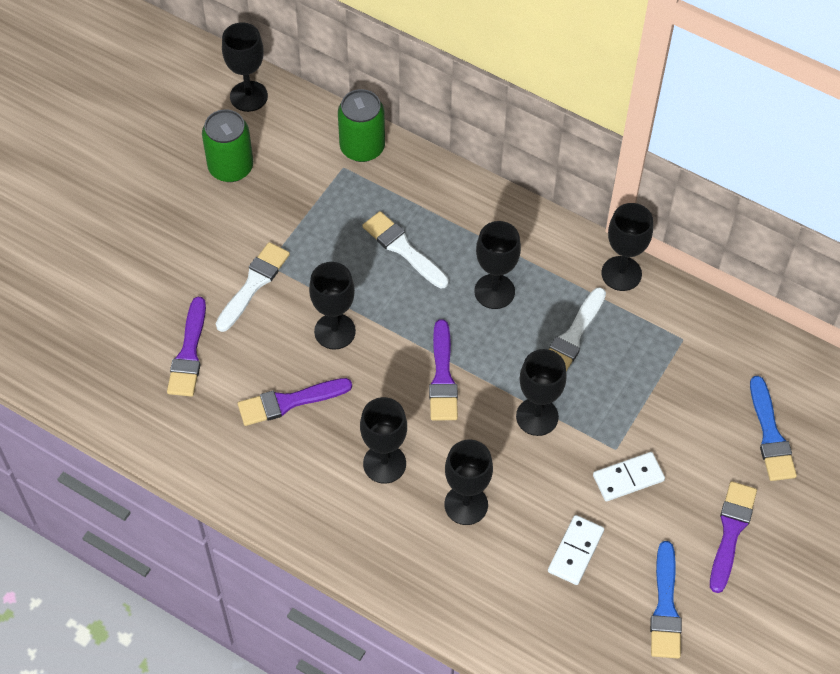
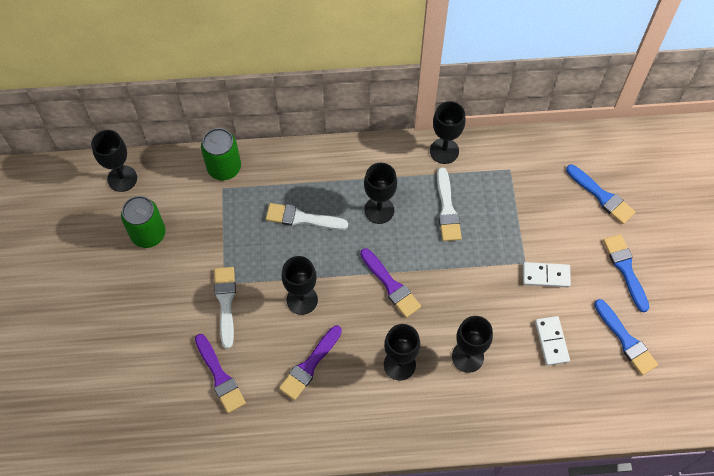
camera: 35 degrees left, 5 degrees up
(537, 416) = (465, 273): black goblet -> none
(628, 478) = (546, 276): white domino -> white domino turned 60 degrees clockwise
(731, 531) = (625, 269): purple brush -> blue brush

